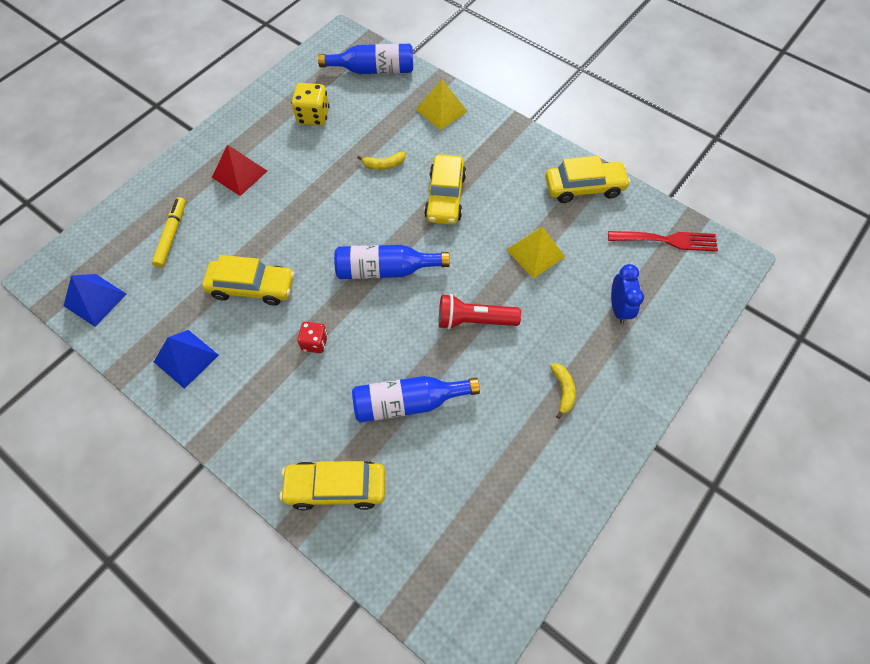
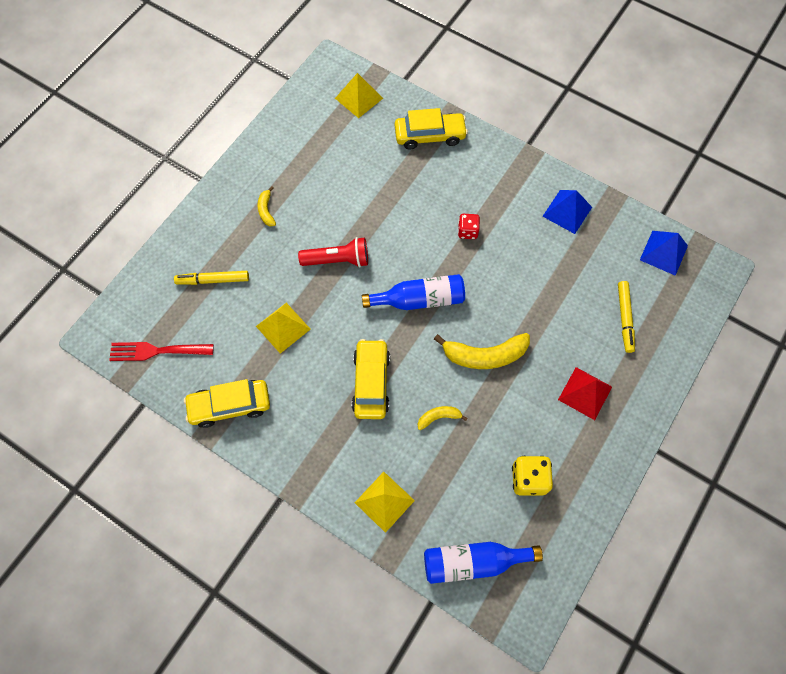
camera: 175 degrees right, 5 degrees up
(252, 287) = (533, 274): yellow car -> none
(327, 212) = (484, 355): none -> yellow banana
(408, 403) = (386, 193): blue bottle -> none
(432, 567) = (359, 98): none -> yellow pyramid
(618, 308) = (213, 280): blue clock -> yellow marker

